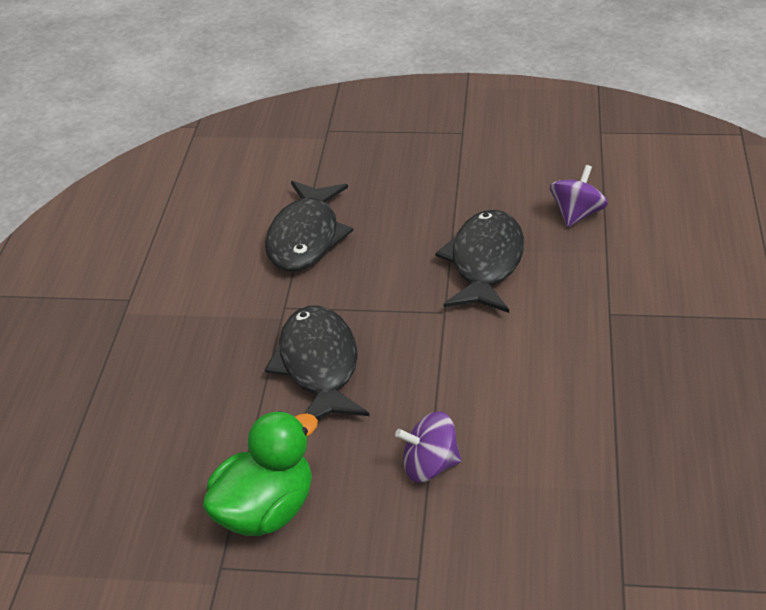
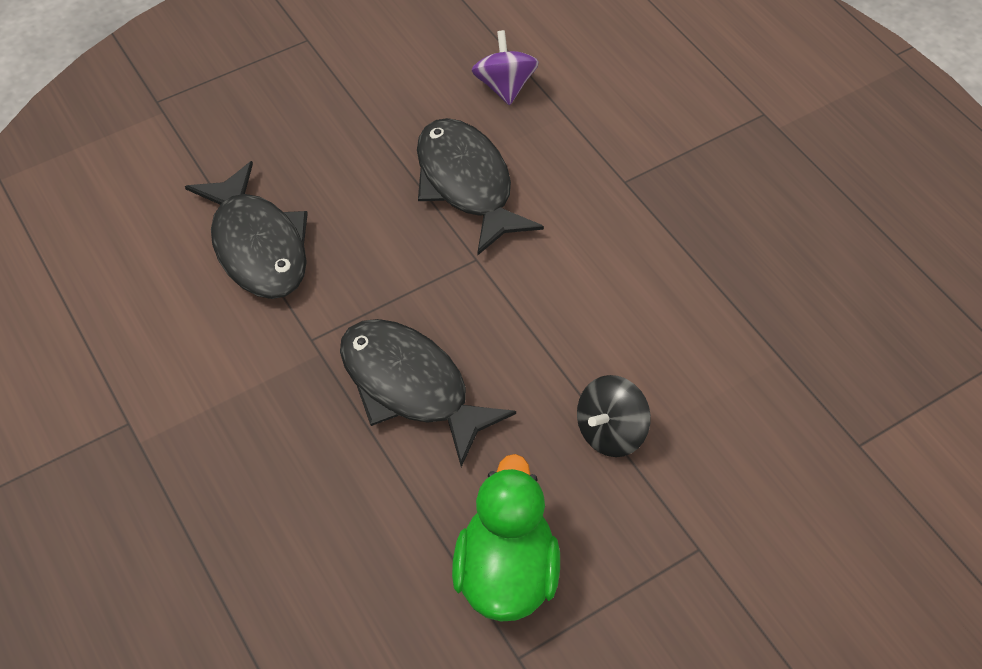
camera: 40 degrees left, 15 degrees up
(429, 467) = (610, 432): purple spinning top -> black spinning top

